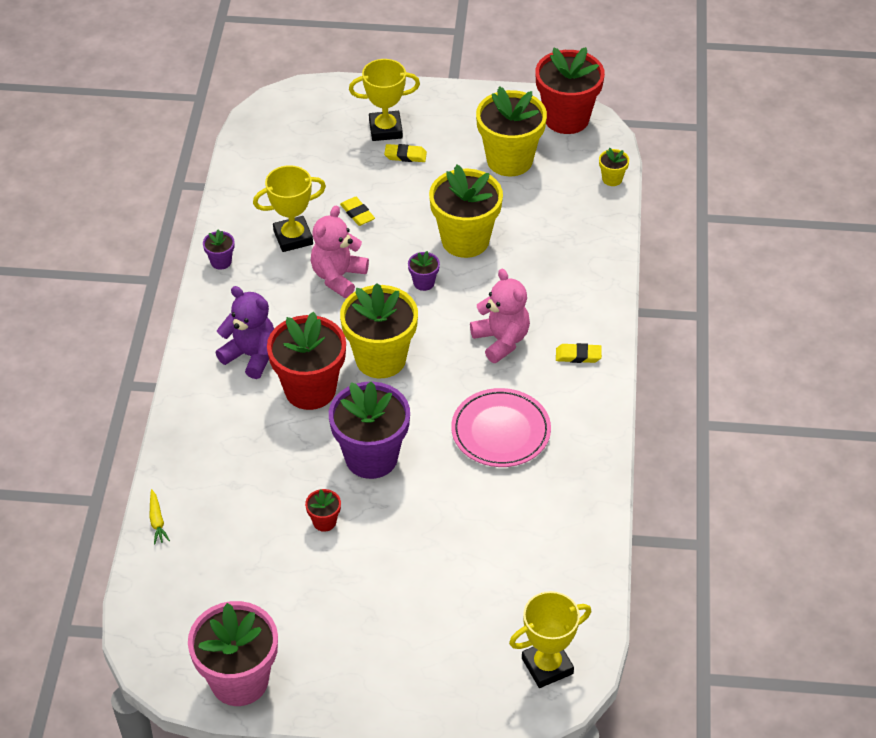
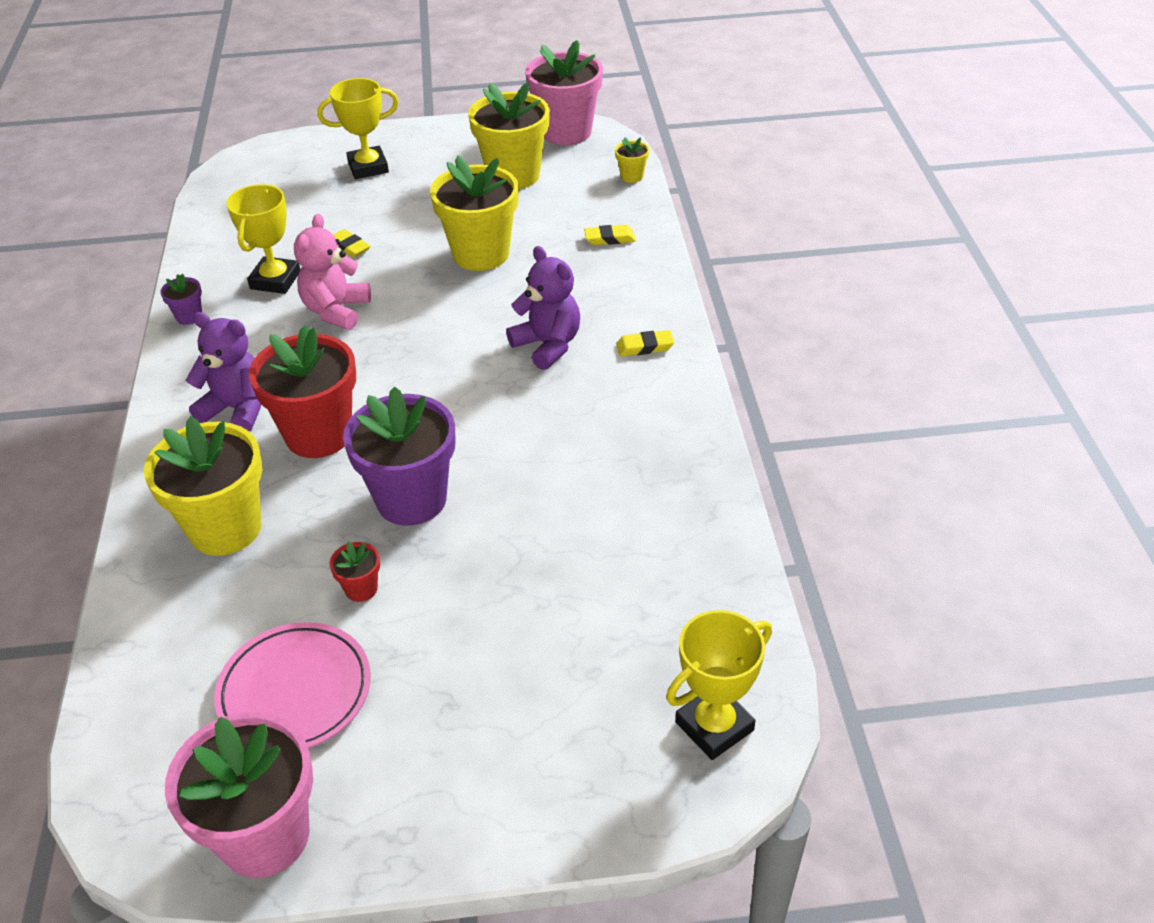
camera: 10 degrees left, 5 degrees down
(157, 521) = (124, 629): yellow carrot -> none
(293, 237) = (275, 280): yellow trophy -> yellow trophy turned 45 degrees counterclockwise
(380, 359) = (403, 387): yellow flower pot -> yellow flower pot (225, 528)
(405, 155) = (395, 187): yellow eraser -> yellow eraser (610, 238)
(424, 283) = (441, 301): purple flower pot -> none
(500, 431) = (572, 442): pink plate -> pink plate (295, 691)
(501, 340) = (548, 345): pink teddy bear -> purple teddy bear
(566, 118) = (566, 132): red flower pot -> pink flower pot

